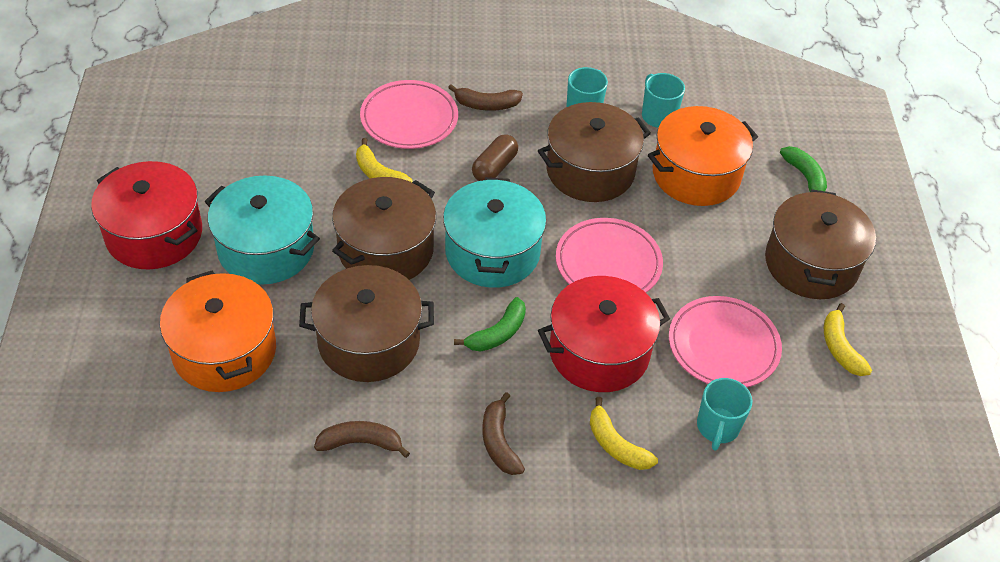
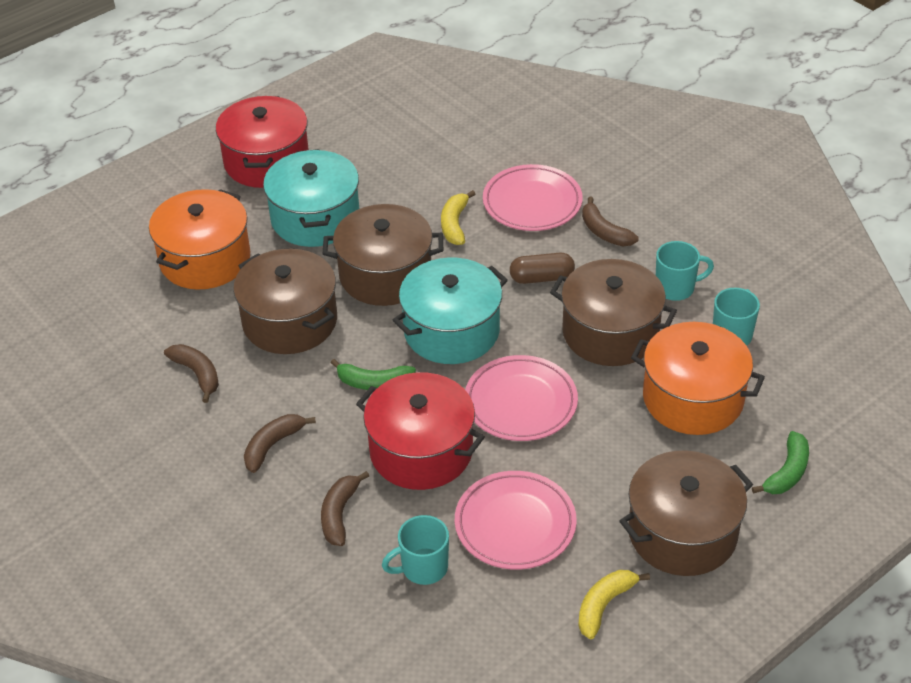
camera: 55 degrees right, 5 degrees down
(616, 445) = (339, 514): yellow banana -> brown banana

